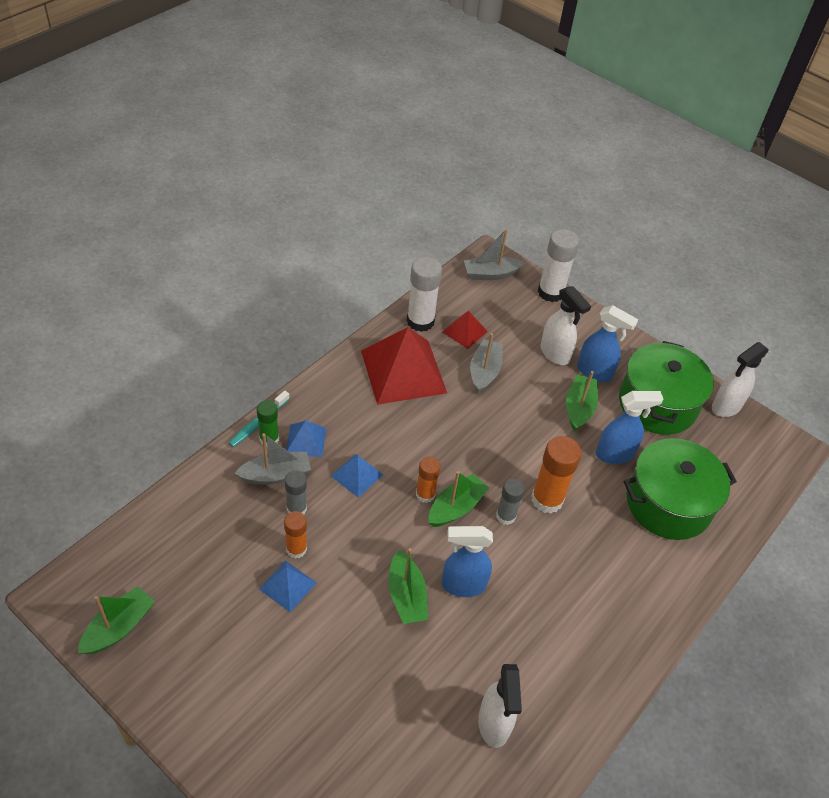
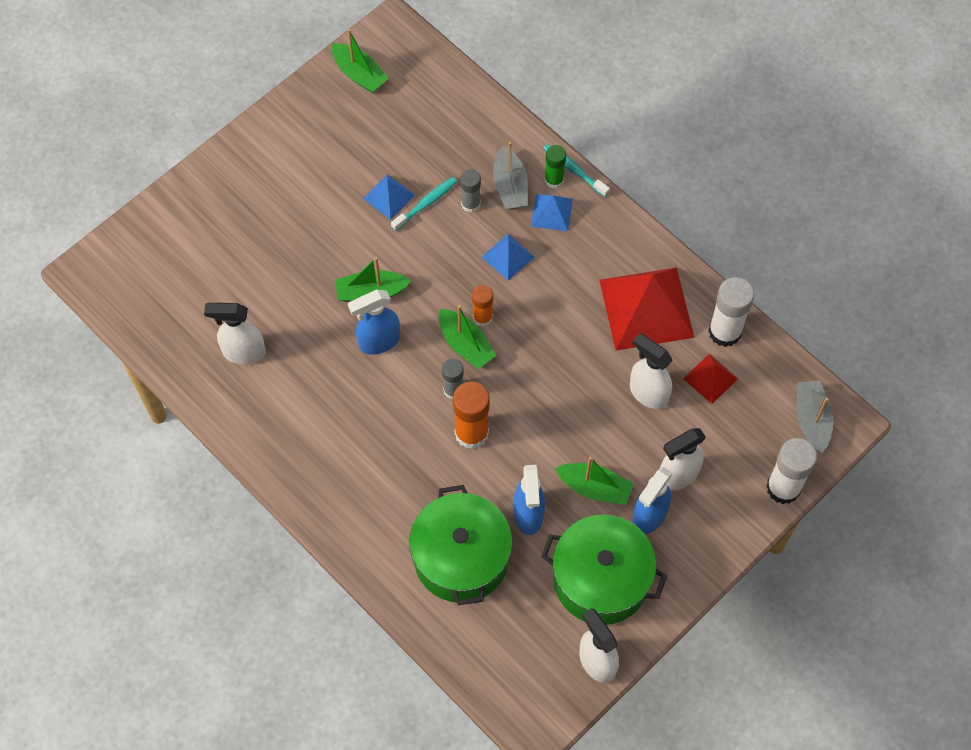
camera: 100 degrees right, 15 degrees up
(296, 549) = (426, 203): orange glue stick -> turquoise toothbrush
(463, 585) = (378, 341): blue spray bottle -> blue spray bottle turned 120 degrees counterclockwise
(484, 371) = (648, 393): grey boat -> white spray bottle

